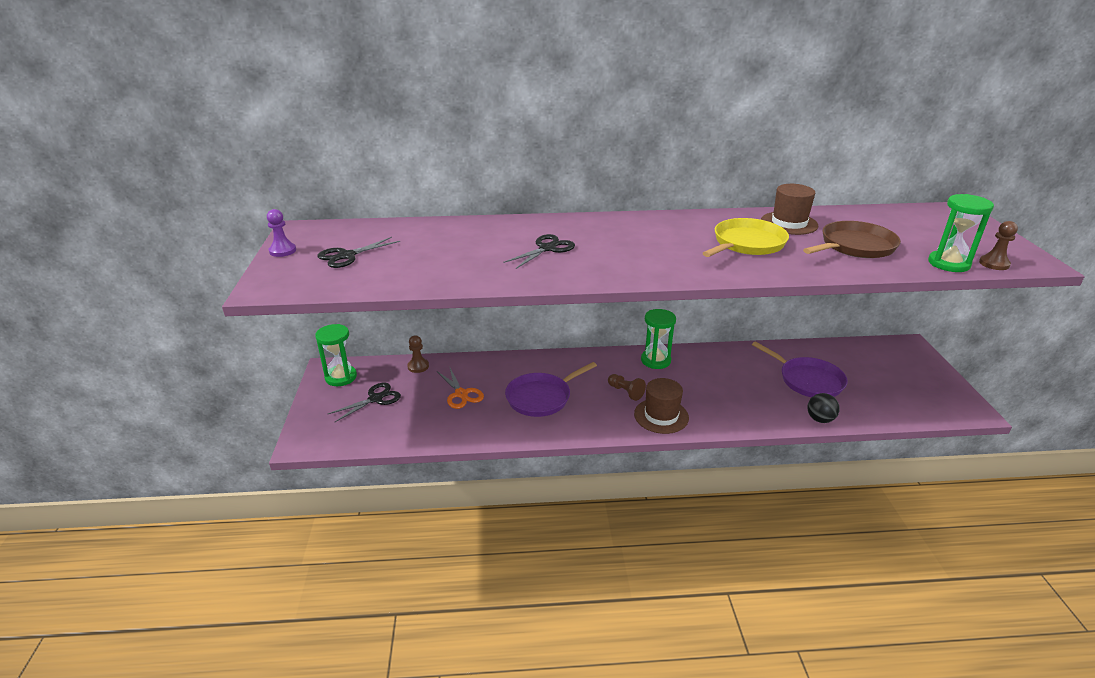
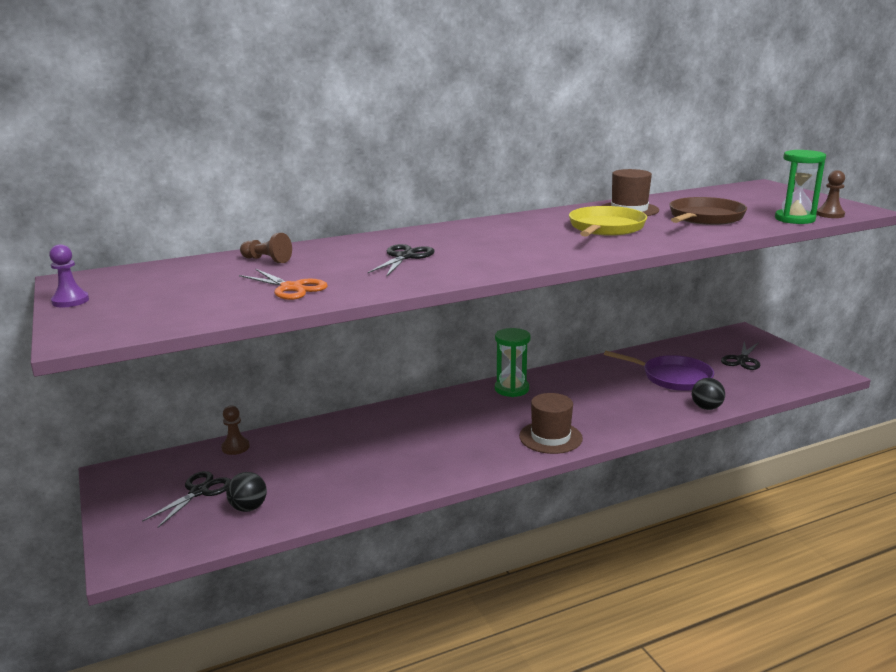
camera: 20 degrees left, 10 degrees down
(341, 377) = (136, 479): green hourglass -> none
(347, 256) = (165, 294): black scissors -> black scissors (742, 360)
(401, 421) = (248, 508): none -> black ball
(461, 394) = (308, 464): orange scissors -> orange scissors (291, 288)
(541, 397) = (407, 448): purple pan -> none
(625, 392) = (498, 423): brown pawn -> brown pawn (267, 260)

